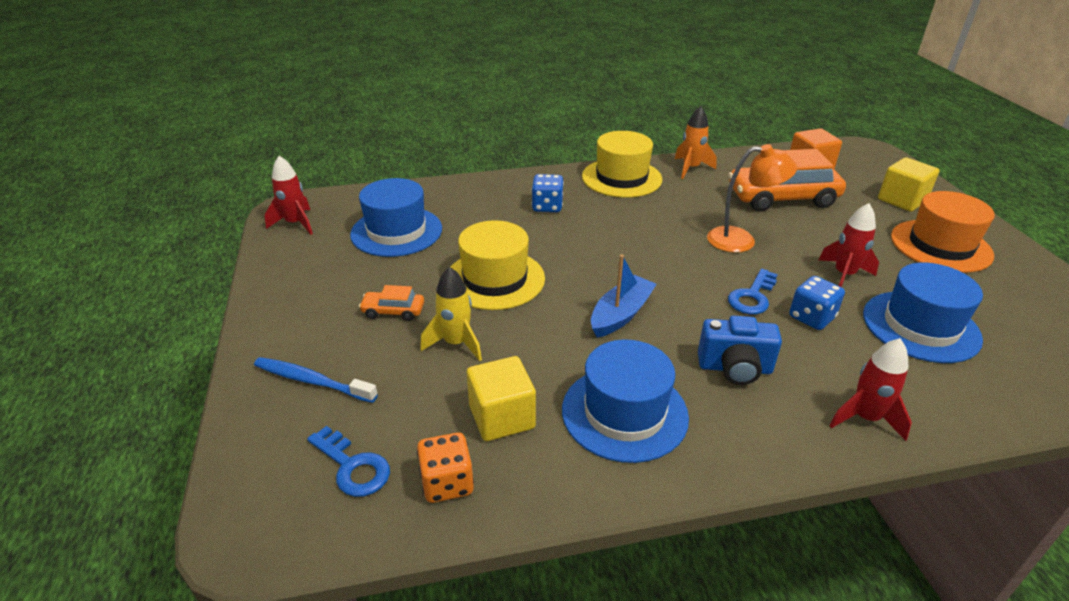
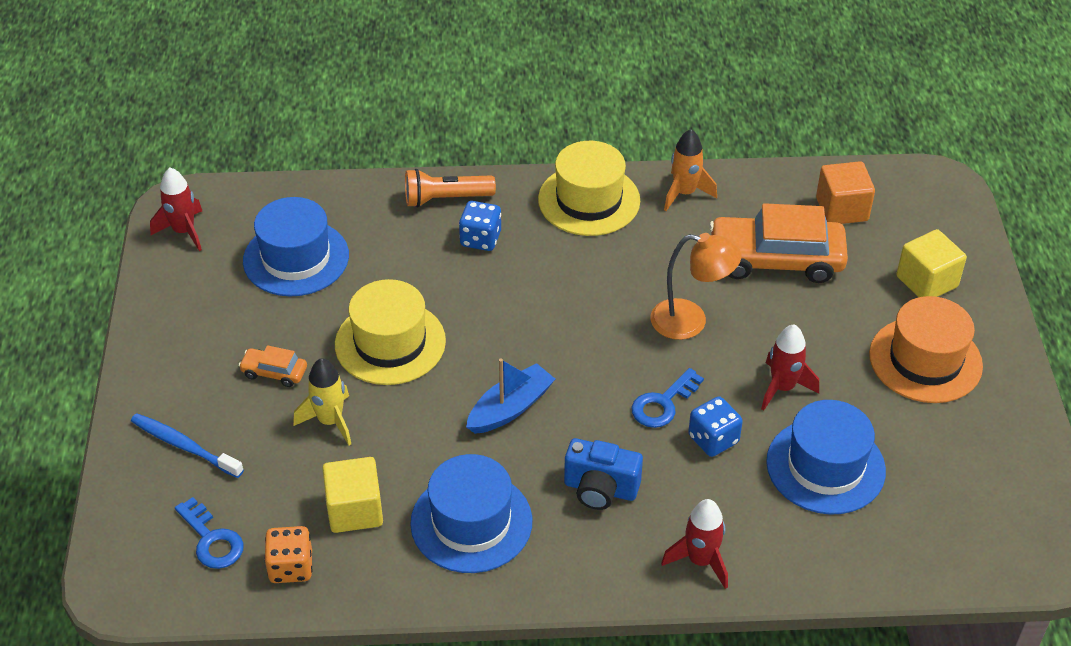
camera: 10 degrees right, 10 degrees up
(510, 186) = (445, 199): none -> orange flashlight

